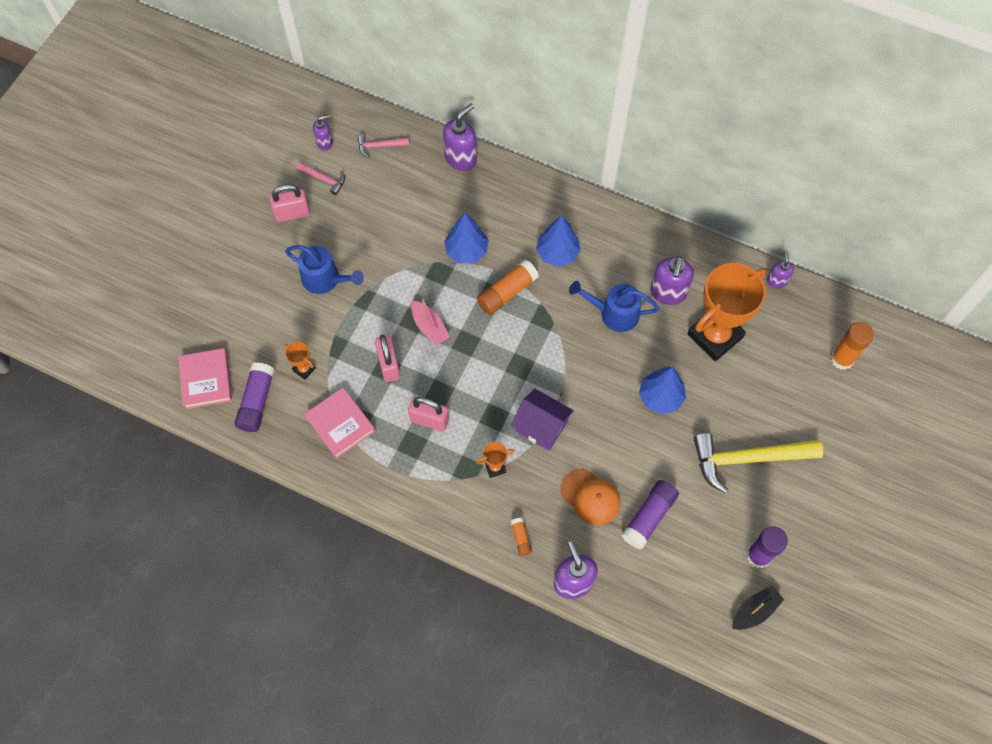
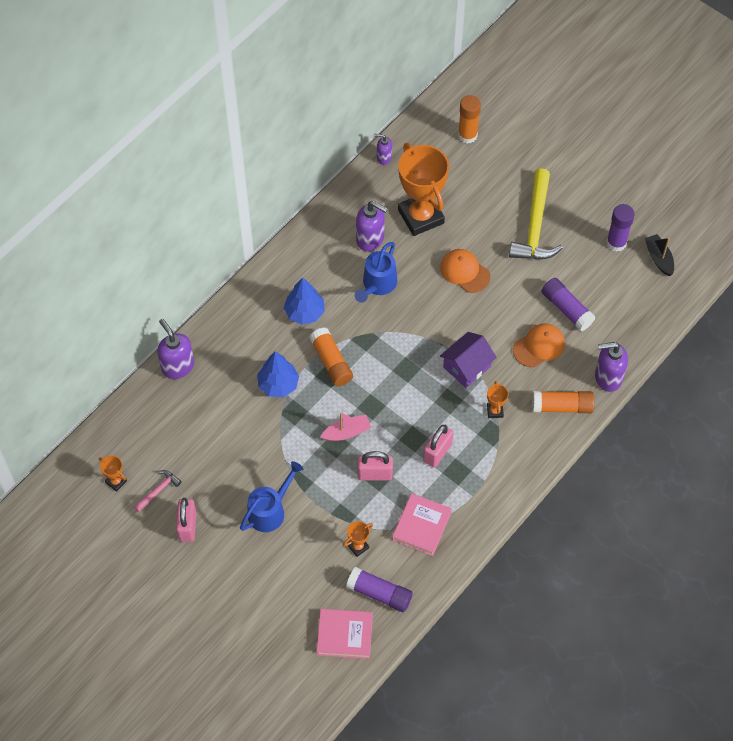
camera: 75 degrees left, 5 degrees down
(325, 142) = (116, 481): purple soap dispenser -> orange trophy
(340, 424) = (421, 526): pink book -> pink book turned 45 degrees counterclockwise
(380, 146) = (138, 433): pink hammer -> none
(521, 538) = (562, 406): orange glue stick -> orange glue stick, size x1.93
(660, 397) = (464, 272): blue tree -> orange cap

